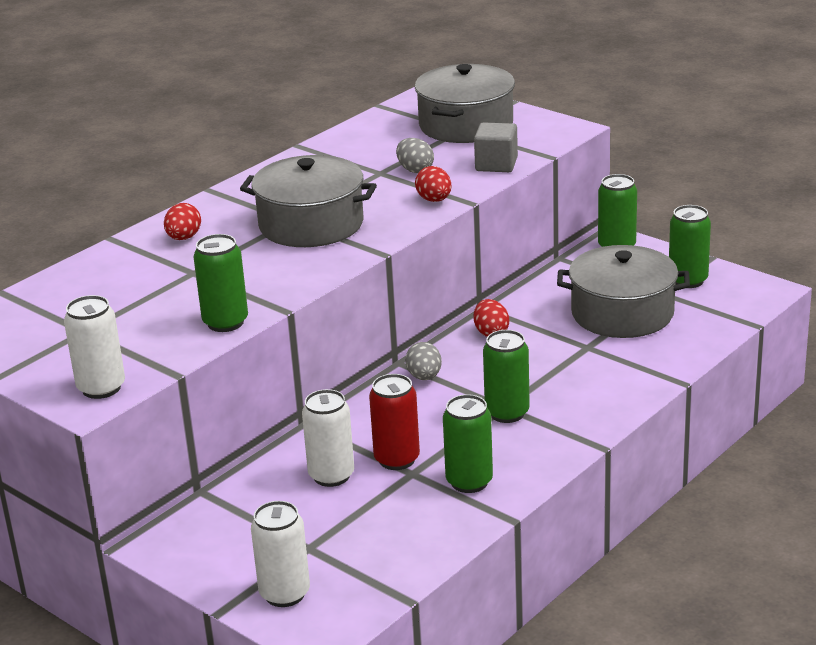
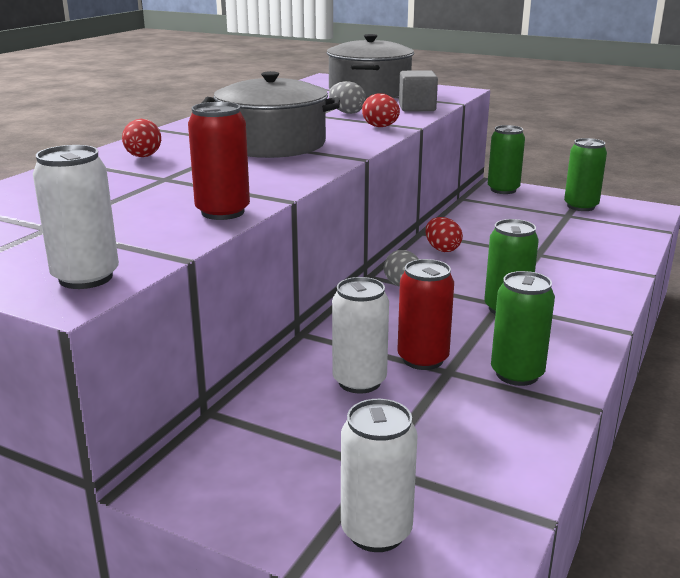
camera: 15 degrees left, 5 degrees down
(225, 322) = (222, 212): green can -> red can
(622, 313) = (547, 230): grey pot -> none

